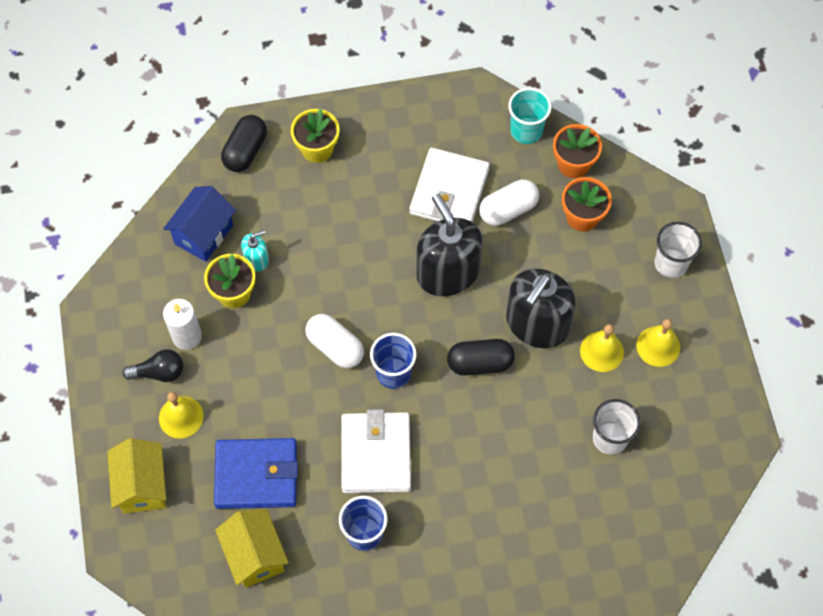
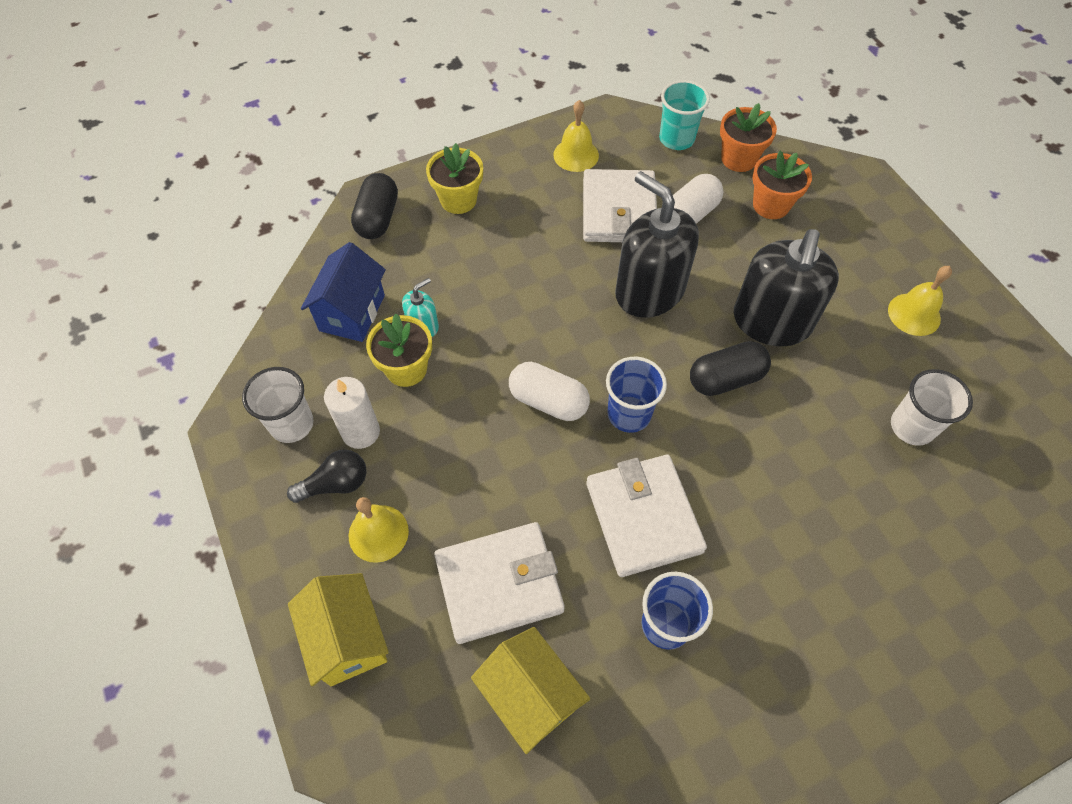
camera: 15 degrees left, 5 degrees down
(256, 475) = (499, 584): blue wallet -> white wallet
(601, 351) = (856, 334): yellow bell -> yellow bell (576, 155)
(671, 263) = (884, 229): white cup -> white cup (291, 424)

